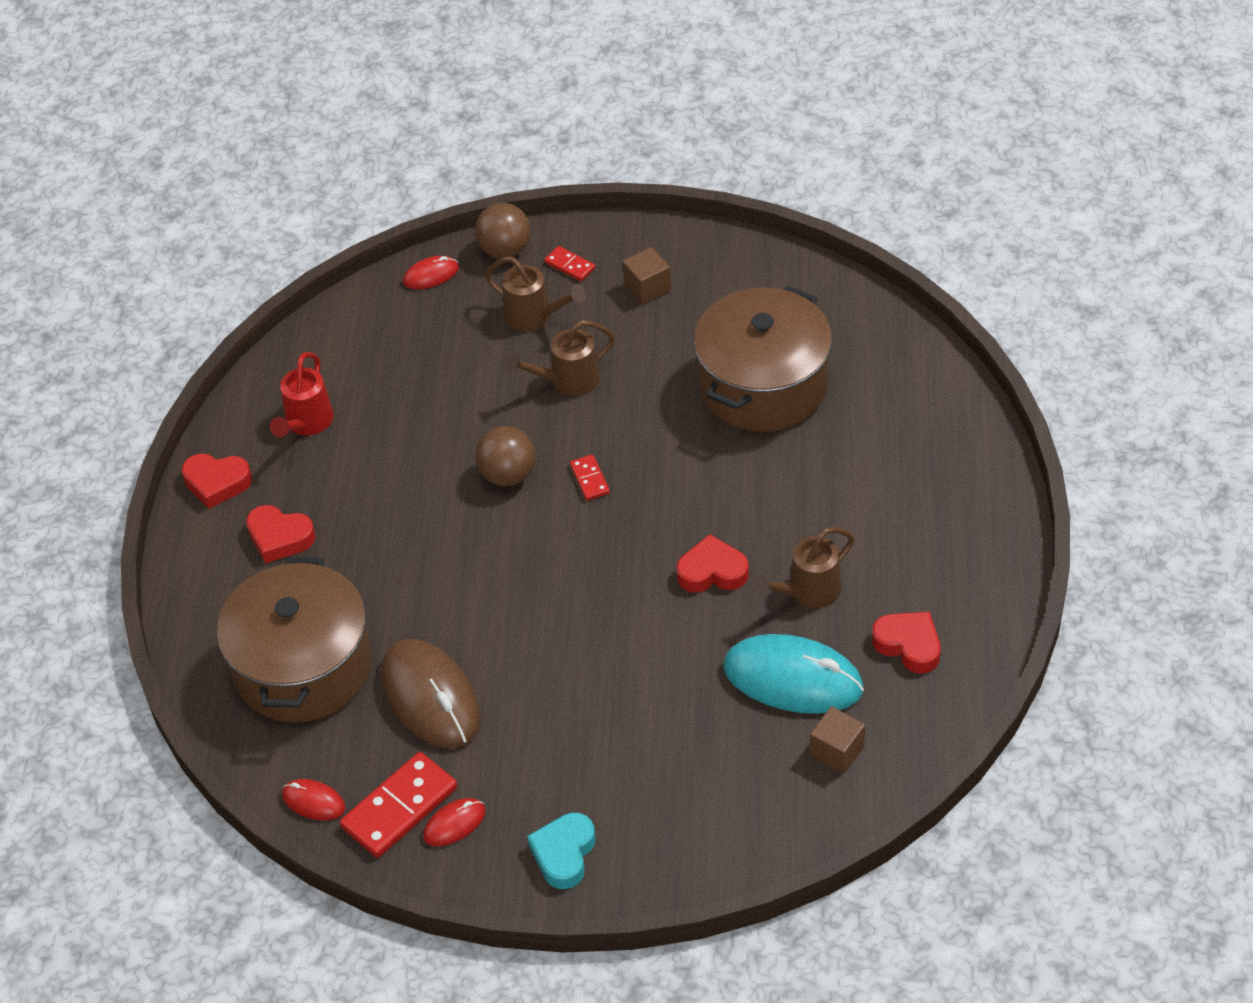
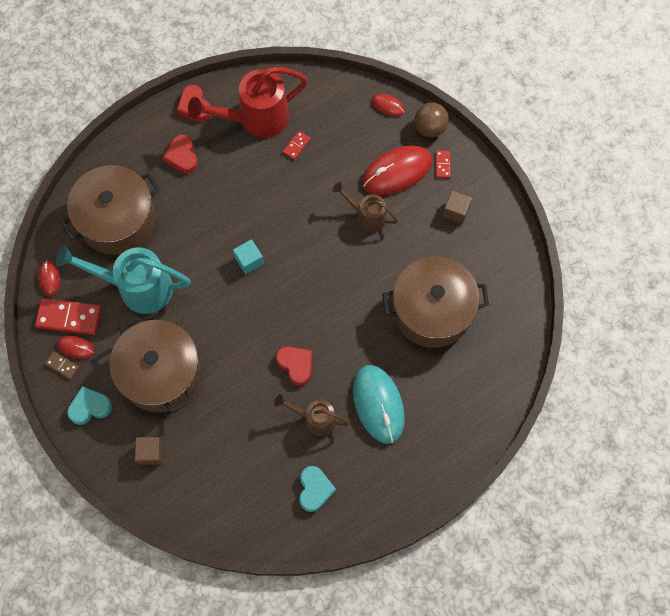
camera: 50 degrees right, 20 degrees up
(306, 423) = (256, 118): red watering can -> red watering can, size x1.76
(430, 697) = (137, 287): brown mouse -> turquoise watering can
(468, 856) = (62, 365): none -> brown domino
(508, 475) = (289, 230): brown ball -> none
(511, 543) = (249, 261): none -> turquoise cube
(534, 316) = (397, 172): brown watering can -> red mouse
(588, 737) = (161, 373): none -> brown pot
(589, 479) = (313, 269): red domino -> red domino (296, 146)
(793, 678) = (257, 446): turquoise mouse -> turquoise mouse (378, 404)
(837, 751) = (228, 495): brown cube -> brown cube (150, 453)
(908, 645) = (314, 489): red heart -> turquoise heart

